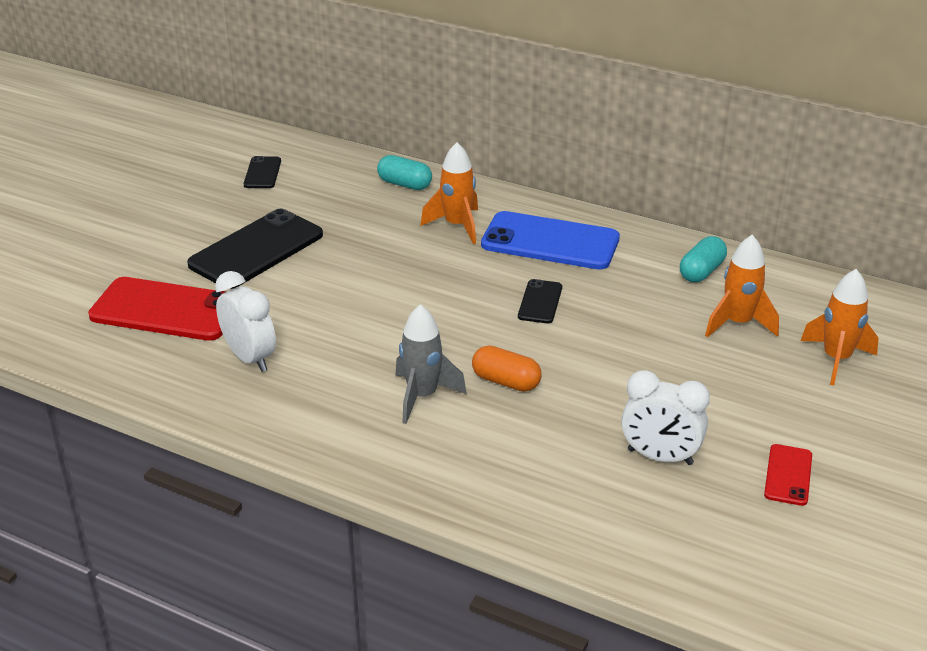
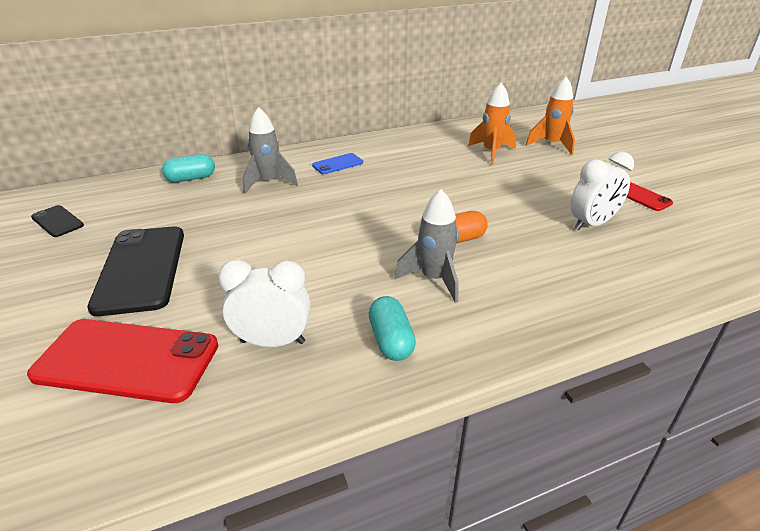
camera: 50 degrees left, 0 degrees up
(166, 310) = (127, 360): red phone -> red phone turned 45 degrees clockwise
(457, 226) = (269, 182): orange rocket -> grey rocket
(540, 302) = (391, 192): black phone -> none
(550, 242) = (338, 164): blue phone -> blue phone, size x0.49
(701, 271) = (433, 141): turquoise capsule -> turquoise capsule (391, 340)

